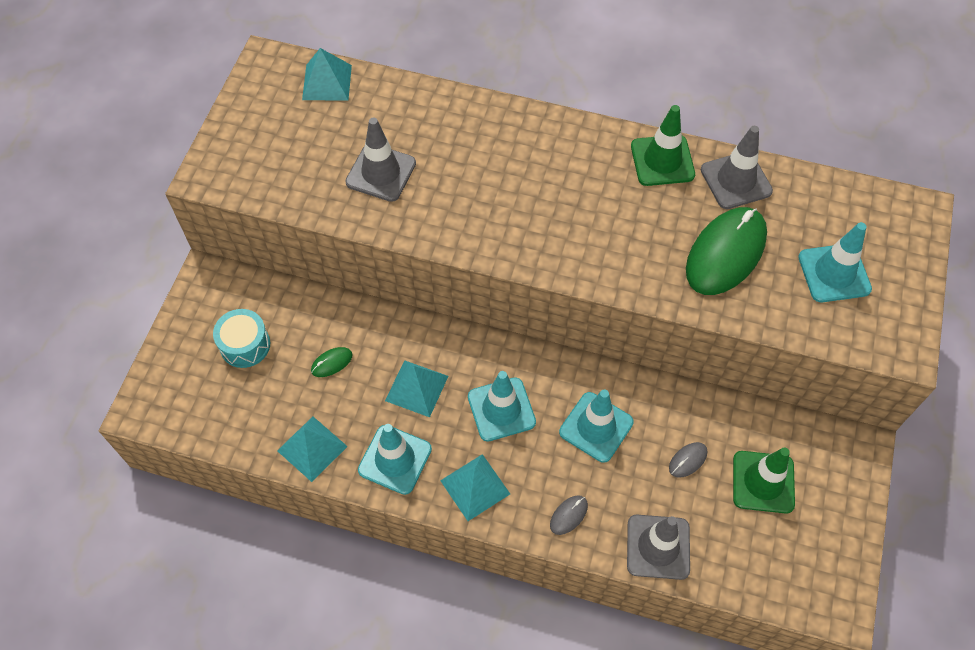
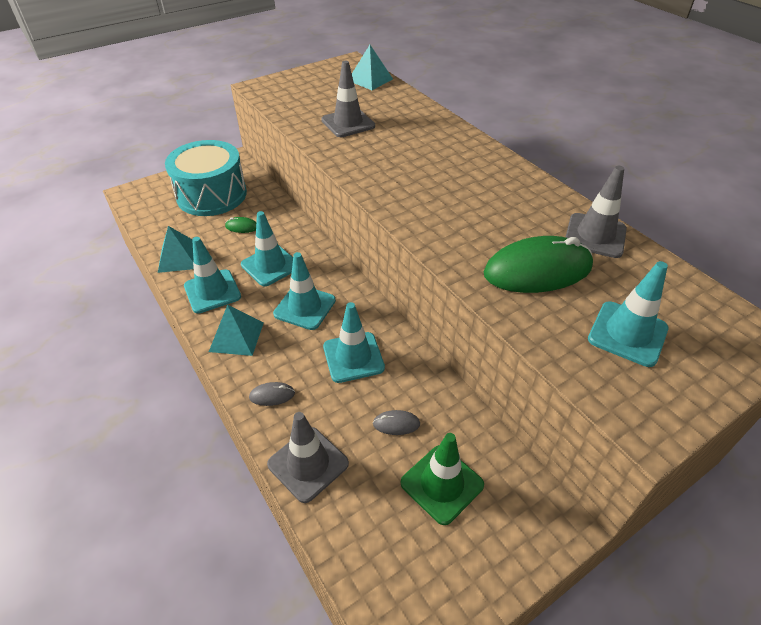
camera: 40 degrees right, 15 degrees down
(245, 345) = (212, 195): turquoise drum -> turquoise drum, size x1.92
(417, 388) = (270, 265): turquoise pyramid -> turquoise traffic cone
(662, 160) = (545, 199): green traffic cone -> none

